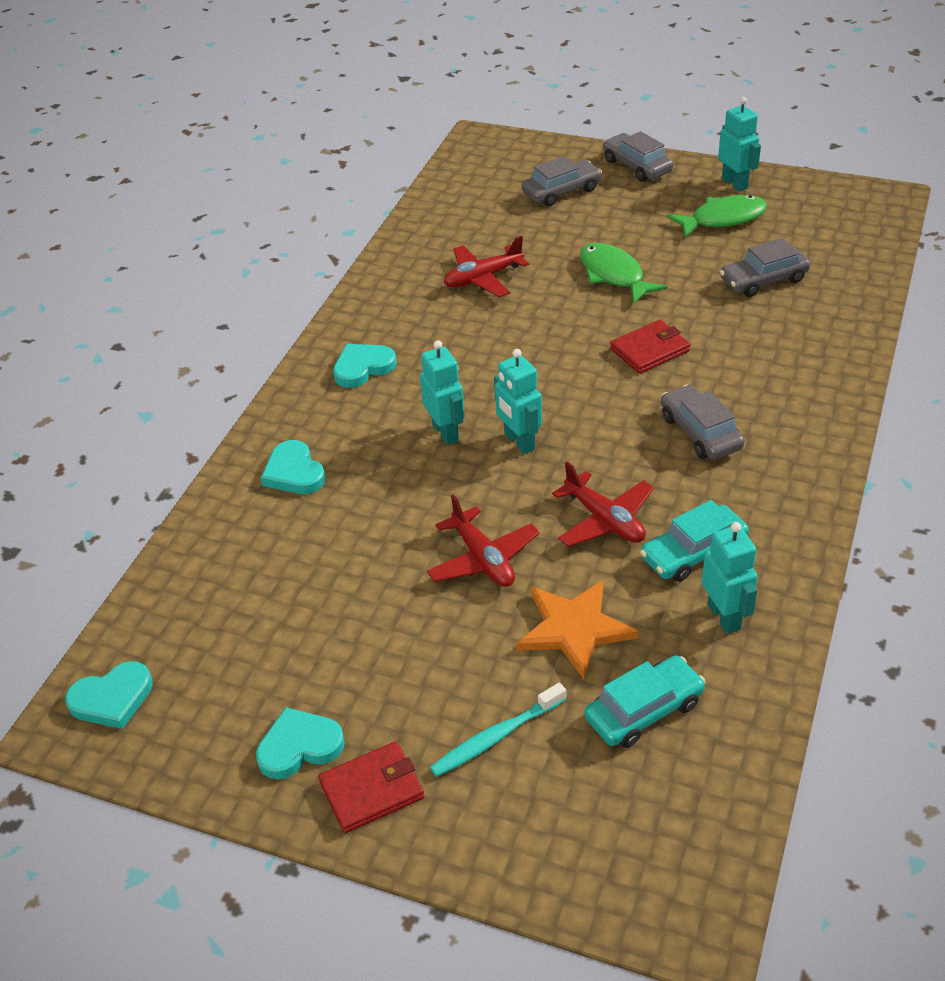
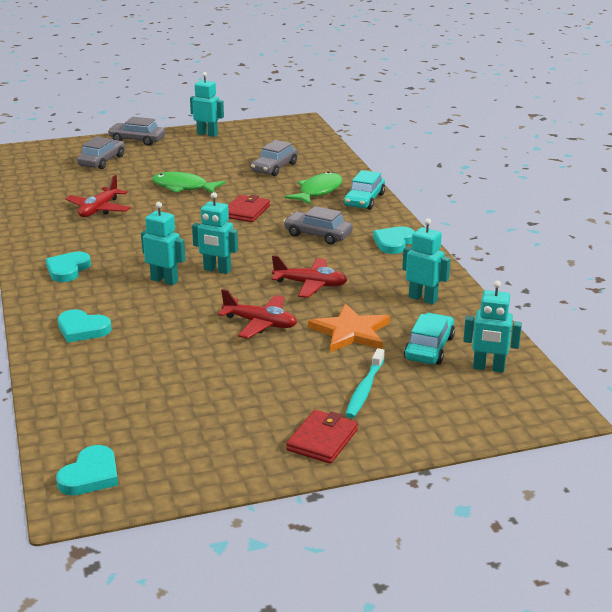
camera: 40 degrees left, 15 degrees down
(299, 746) = (252, 442): turquoise heart -> turquoise heart (394, 242)
(685, 790) = (488, 368): none -> turquoise robot
(693, 552) = (375, 281): turquoise car -> turquoise car (364, 200)
(723, 219) = (219, 149): green fish -> green fish (318, 191)

